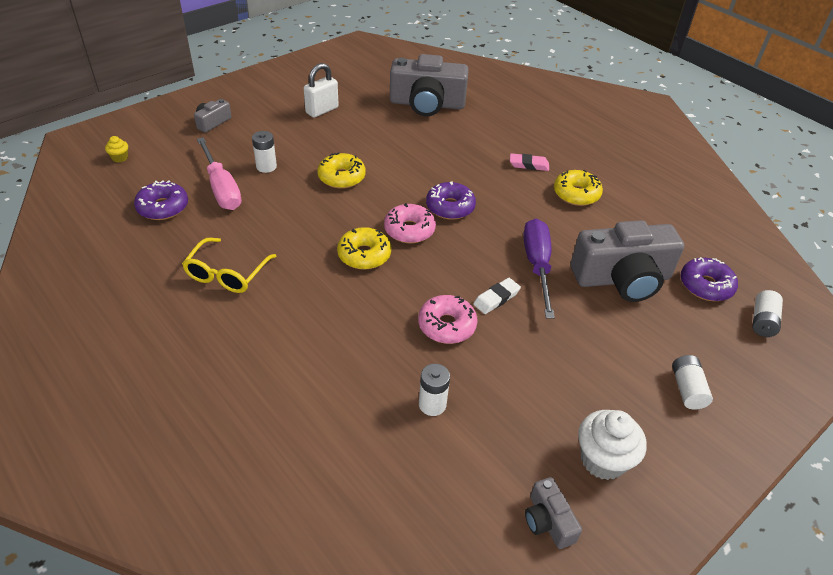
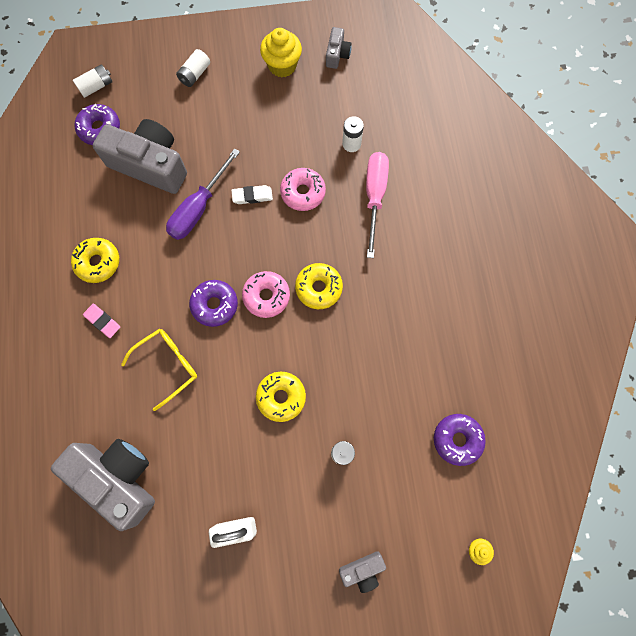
camera: 145 degrees left, 30 degrees up
(221, 188) = (396, 441): pink screwdriver -> pink screwdriver (374, 197)
(227, 274) = (432, 324): yellow glasses -> yellow glasses (167, 365)
(603, 460) = (282, 65): white cupcake -> yellow cupcake

